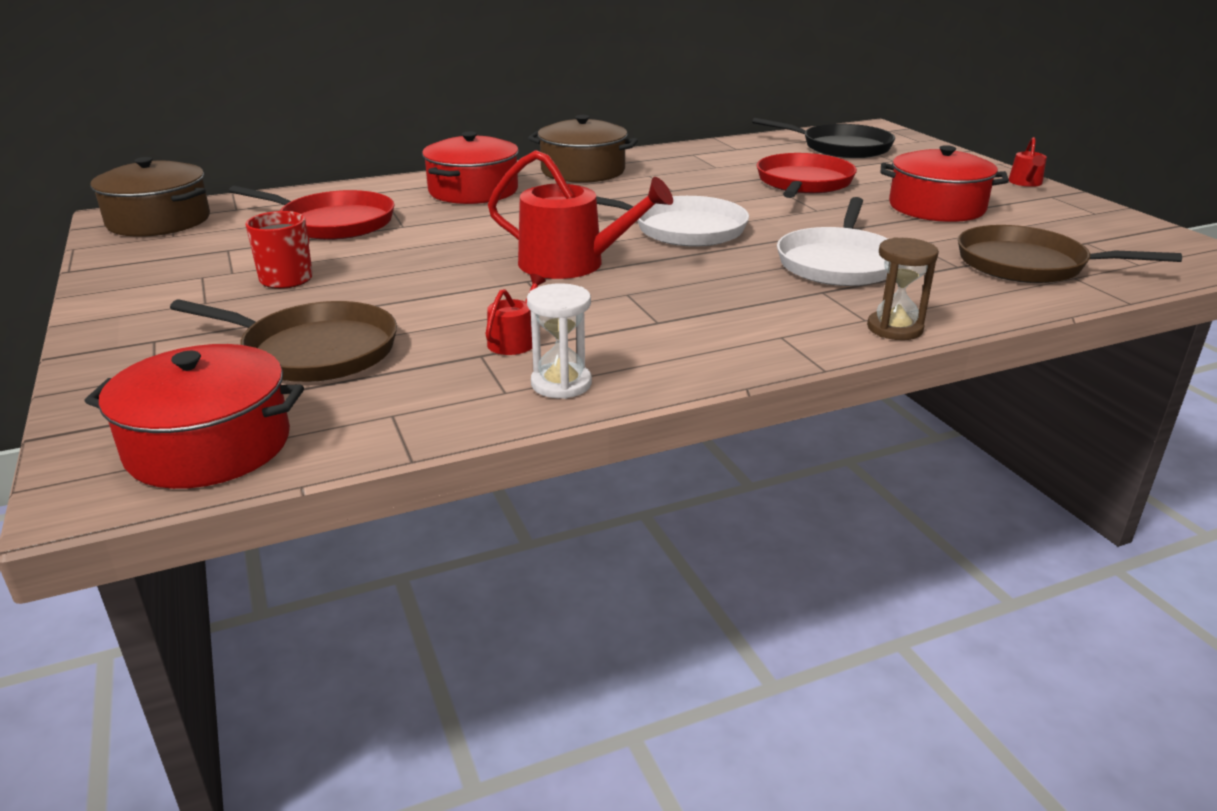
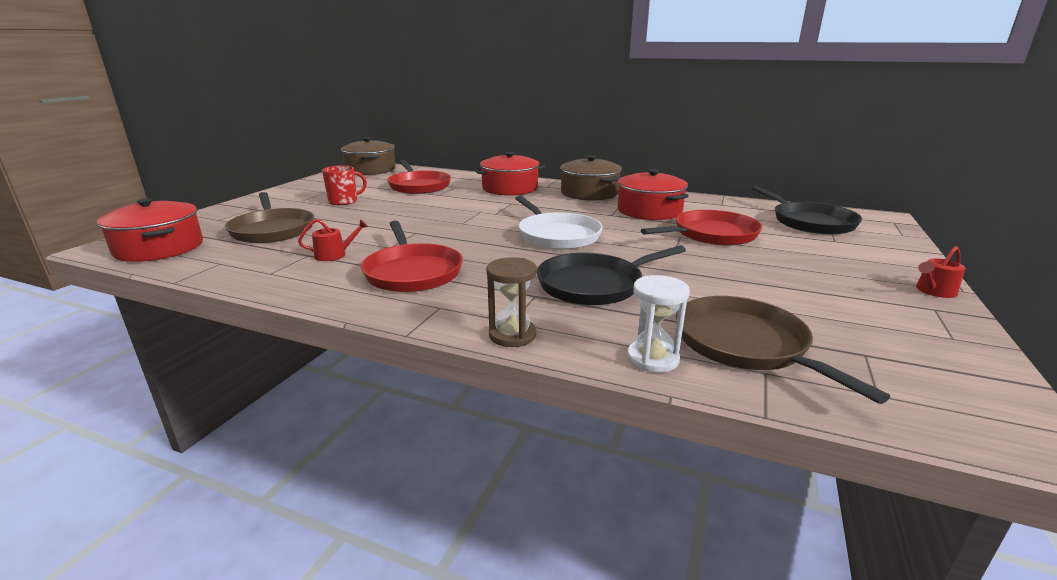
camera: 45 degrees right, 5 degrees down
(561, 384) = (294, 280): white hourglass -> white hourglass (652, 358)
(571, 263) = (454, 232): red watering can -> none
(659, 319) = (412, 272): none -> red pan
(838, 263) = (594, 284): white pan -> black pan
(936, 207) = (779, 279): red pot -> red pot (649, 211)

